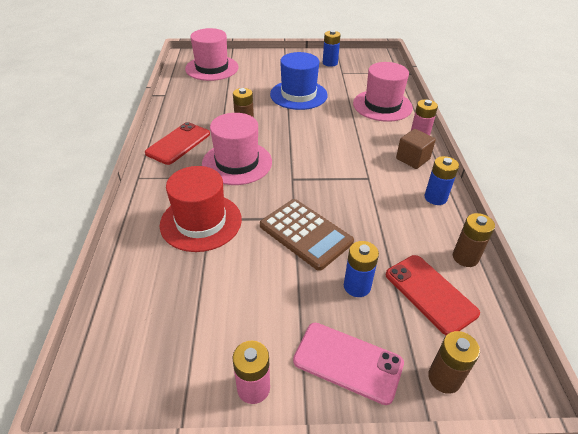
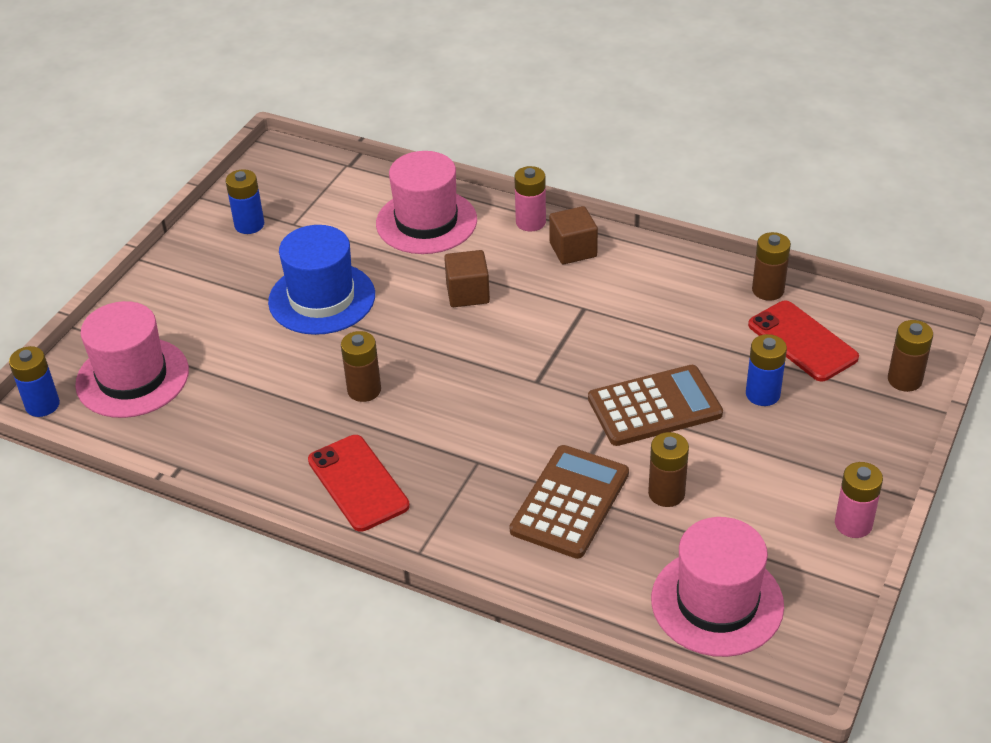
camera: 60 degrees left, 0 degrees up
(201, 222) = (570, 502): red hat -> brown calculator
(230, 263) = (666, 493): none -> brown battery
(237, 163) = (460, 428): pink hat -> pink hat (717, 602)
(341, 134) = (468, 293): none -> brown cube
(348, 362) = (856, 441): pink phone -> none
(430, 293) = (802, 341): red phone -> red phone turned 60 degrees clockwise
(435, 198) = (660, 266): blue battery -> blue battery (42, 405)

